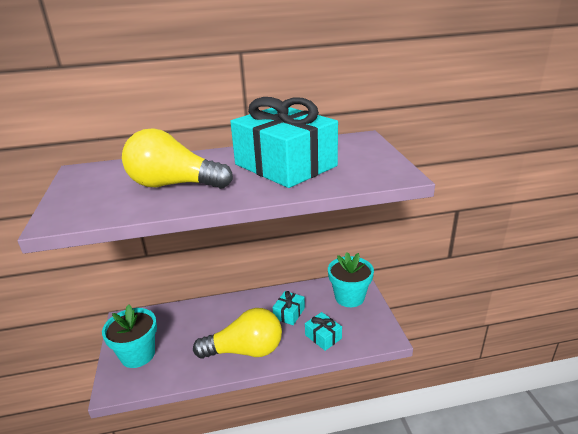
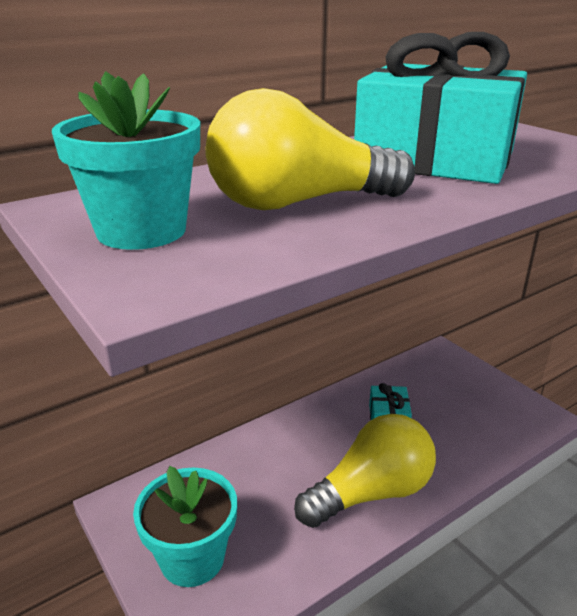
camera: 25 degrees left, 0 degrees up
(323, 337) = (464, 439): turquoise gift -> none
(349, 297) = (450, 375): turquoise flower pot -> turquoise flower pot (141, 231)

